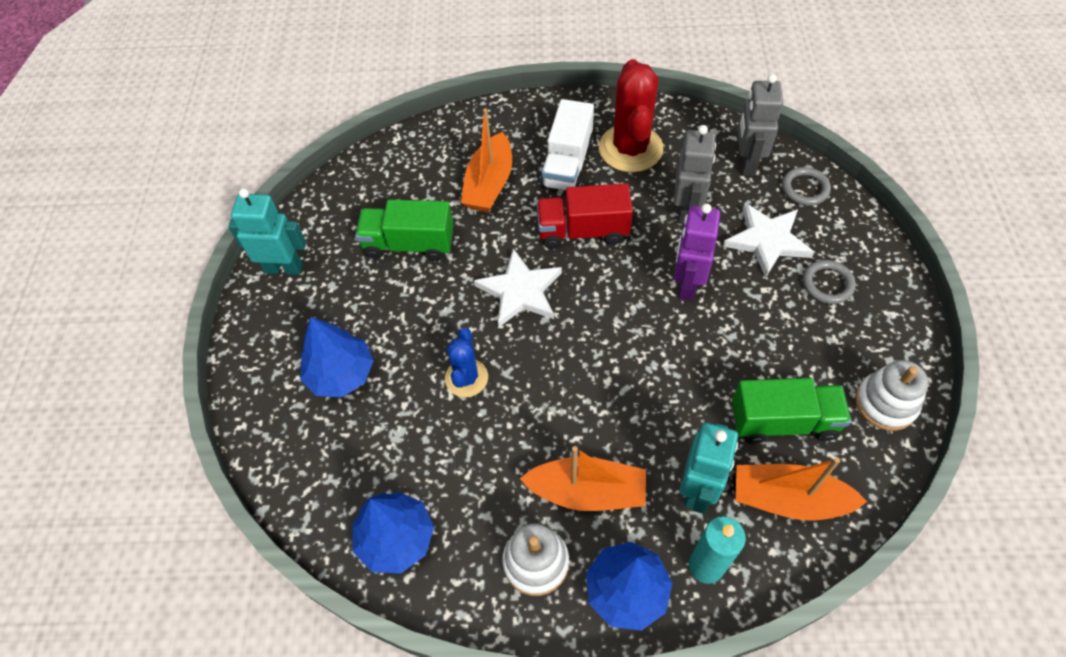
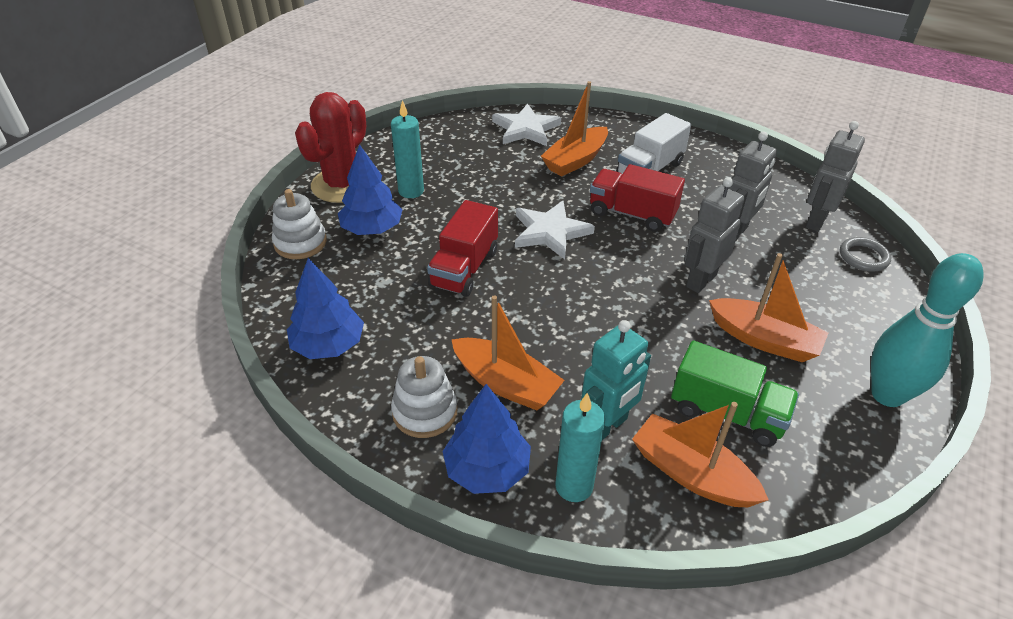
camera: 25 degrees right, 15 degrees down
(284, 268) = (383, 155): turquoise robot -> none
(348, 304) = (411, 191): none -> turquoise candle
(409, 244) = (484, 173): green truck -> none
(466, 378) = (464, 268): blue cactus -> red truck
(630, 148) = (712, 177): red cactus -> red cactus (342, 185)
(687, 284) = (700, 280): purple robot -> grey robot
(767, 241) = (800, 279): white star -> white star (525, 129)
(772, 326) = (764, 340): none -> orange boat
(827, 284) = (842, 331): grey ring -> none
(885, 403) = (846, 444): white stacking toy -> white stacking toy (300, 243)
(891, 335) = (887, 395): none -> turquoise bowling pin

